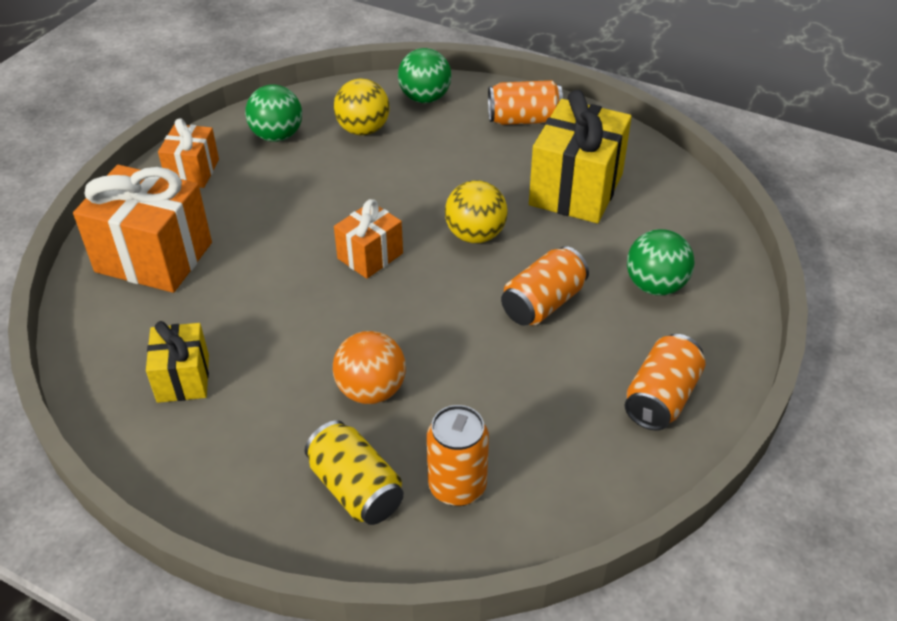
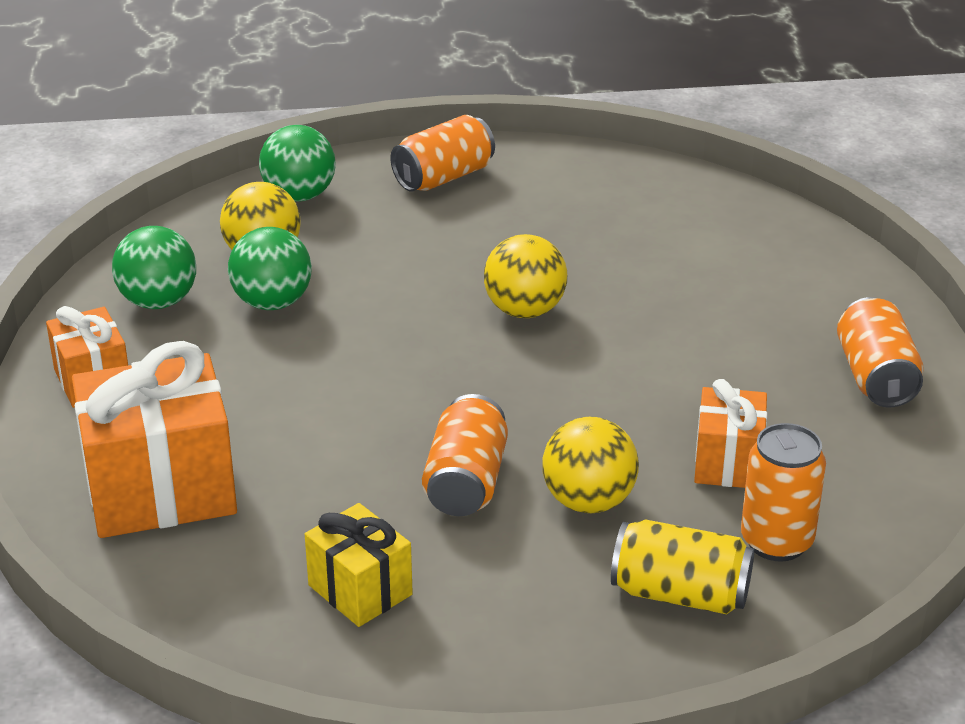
camera: 35 degrees left, 10 degrees down
(370, 256) = (431, 378): orange gift -> orange gift (728, 462)
(371, 390) = (588, 501): orange ball -> yellow ball
(543, 303) = (671, 344): orange can -> orange can (466, 482)
(576, 189) = (581, 225): yellow gift -> none
(655, 285) = (761, 282): green ball -> green ball (272, 302)

